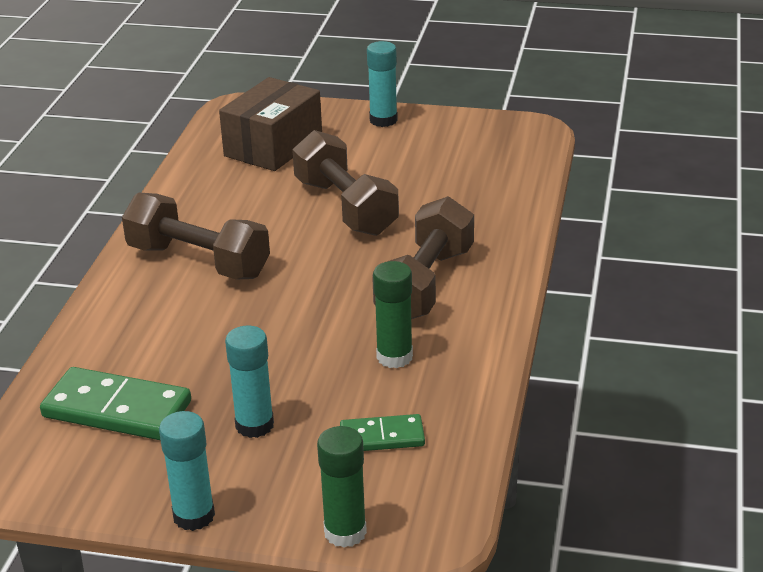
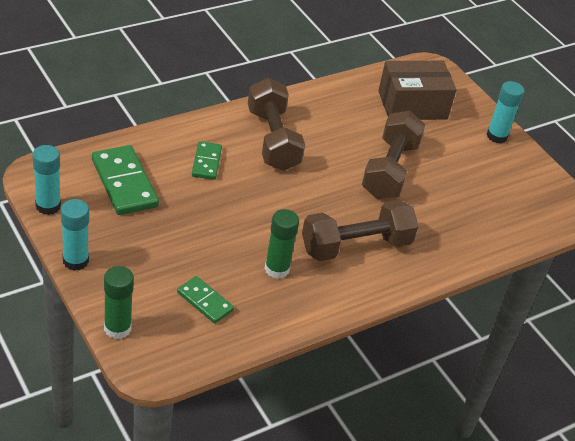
camera: 40 degrees right, 10 degrees up
(169, 327) = (206, 162): none -> green domino
(254, 425) = (164, 243): turquoise glue stick -> turquoise glue stick (48, 206)

